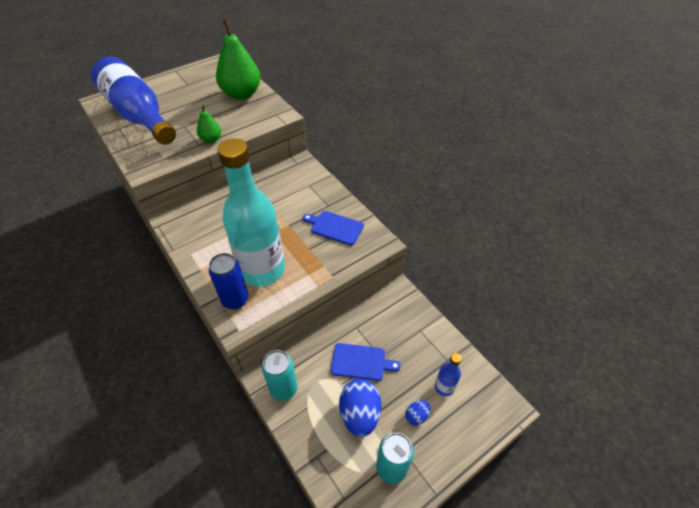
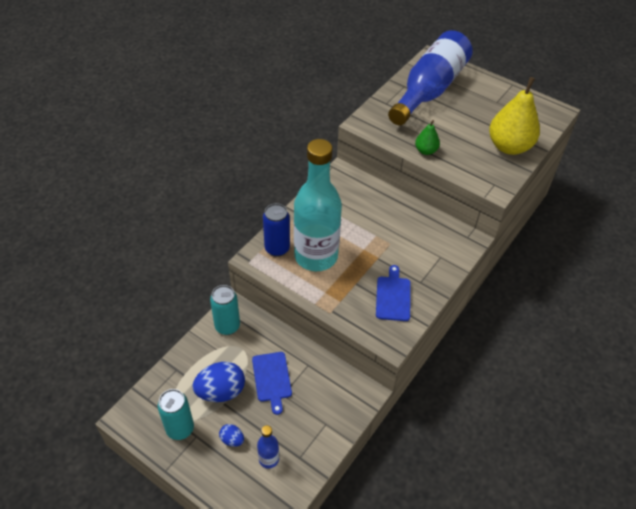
camera: 70 degrees right, 0 degrees up
(241, 94) = (509, 147): green pear -> yellow pear

